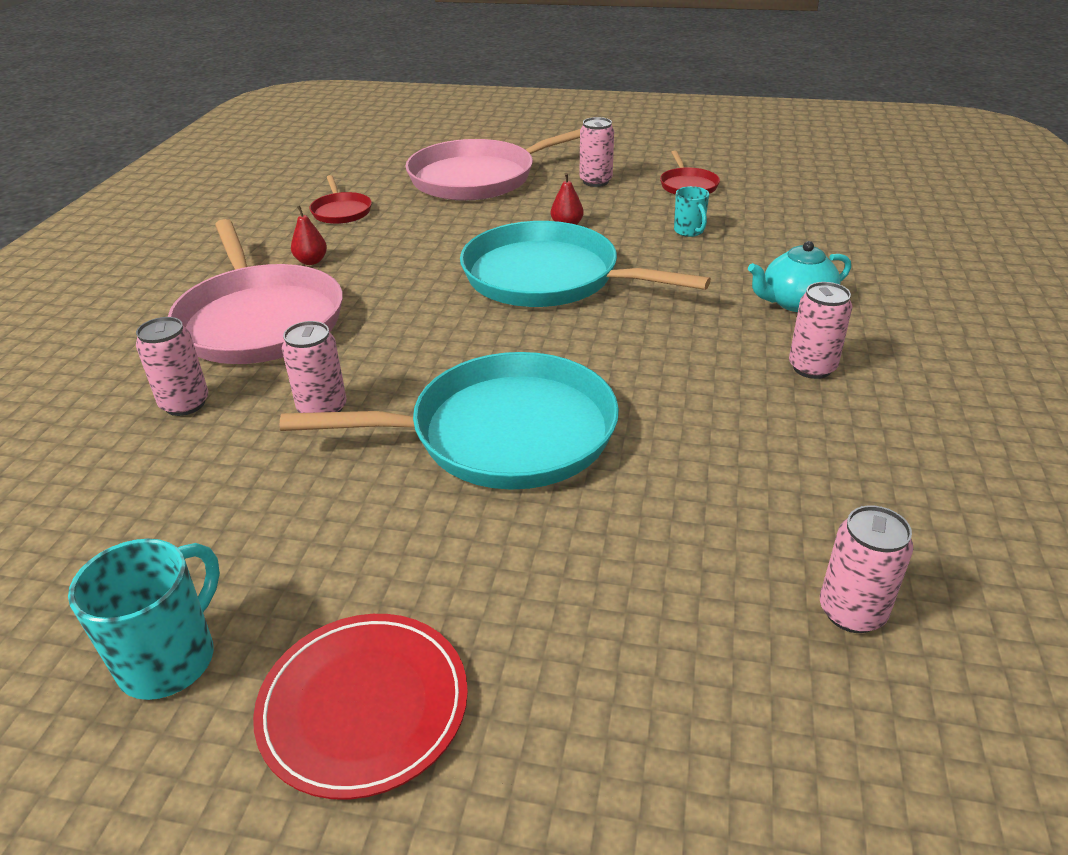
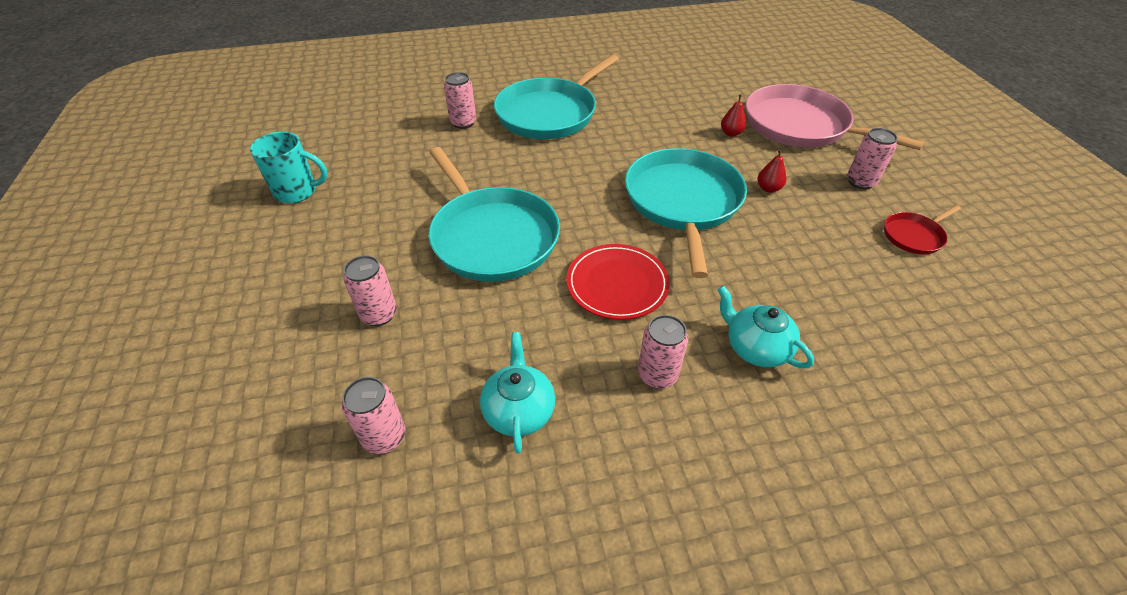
camera: 65 degrees right, 10 degrees up
(260, 320) = (550, 113): pink pan -> turquoise pan
(311, 261) = (624, 105): red pear -> red pear (731, 133)
(322, 409) = (481, 165): pink can -> pink can (379, 314)
(341, 211) = (693, 91): red pan -> none
(364, 706) = (280, 256): red plate -> red plate (617, 284)
(689, 231) = (824, 256): turquoise mug -> none
(836, 478) = (519, 410): none -> turquoise teapot

